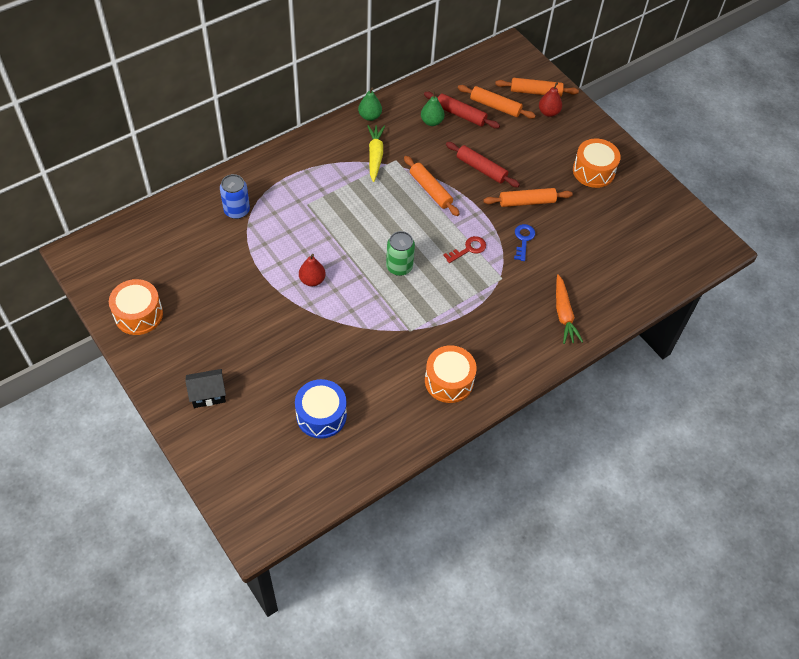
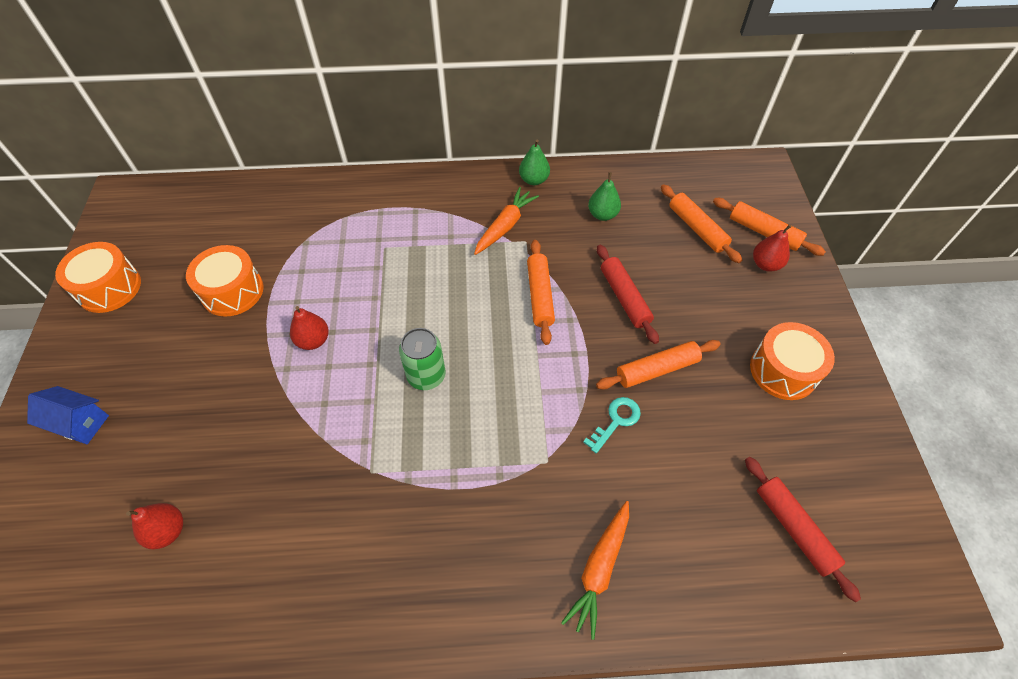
camera: 35 degrees right, 0 degrees up
(208, 394) = (80, 423): black house -> blue house
(237, 210) = (306, 221): blue can -> none
(321, 415) = (167, 531): blue drum -> red pear
(375, 156) = (505, 226): yellow carrot -> orange carrot
(449, 381) = (361, 580): orange drum -> orange drum (232, 291)
(460, 114) = (645, 221): red rolling pin -> red rolling pin (794, 528)
(468, 249) = (531, 396): red key -> none
(523, 240) = (616, 421): blue key -> turquoise key
(527, 202) = (656, 369): orange rolling pin -> orange rolling pin turned 45 degrees counterclockwise

